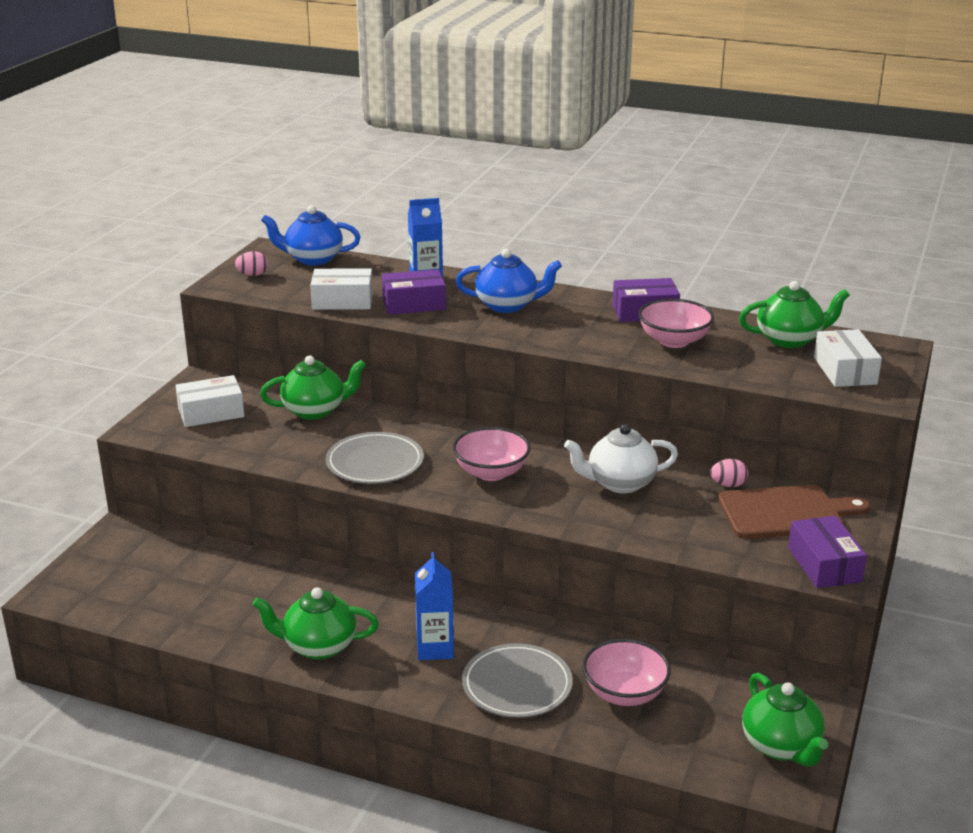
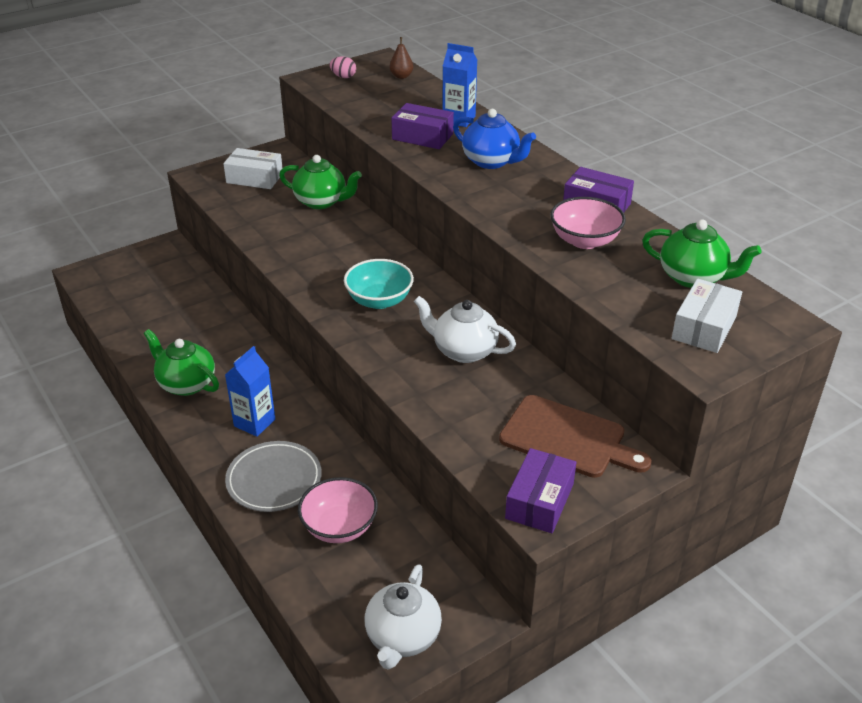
camera: 35 degrees right, 10 degrees up
(313, 259) = (401, 76): blue teapot -> brown pear
(342, 301) = (375, 117): white box -> none
(375, 463) = (309, 259): grey plate -> none
(491, 472) = (379, 300): pink bowl -> turquoise bowl
(728, 485) = (550, 391): pink egg -> none
(781, 746) = (402, 637): green teapot -> white teapot

